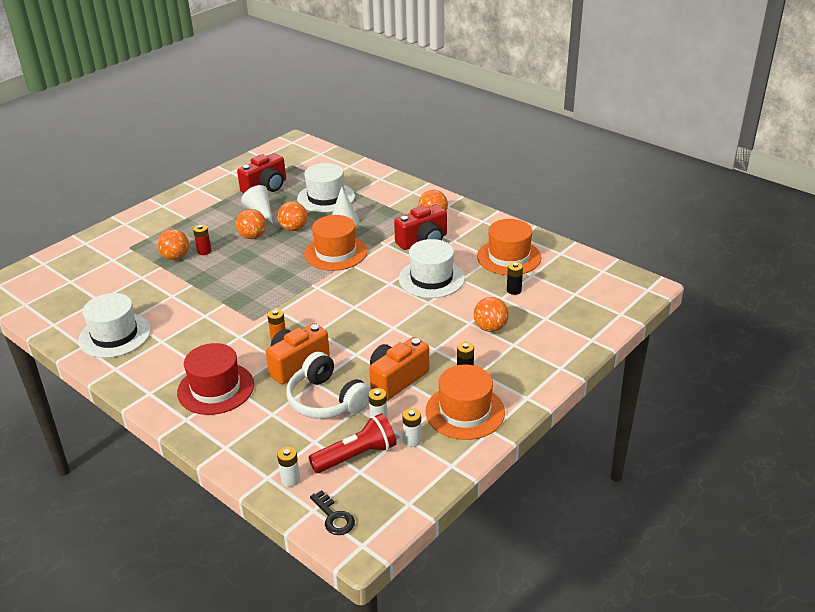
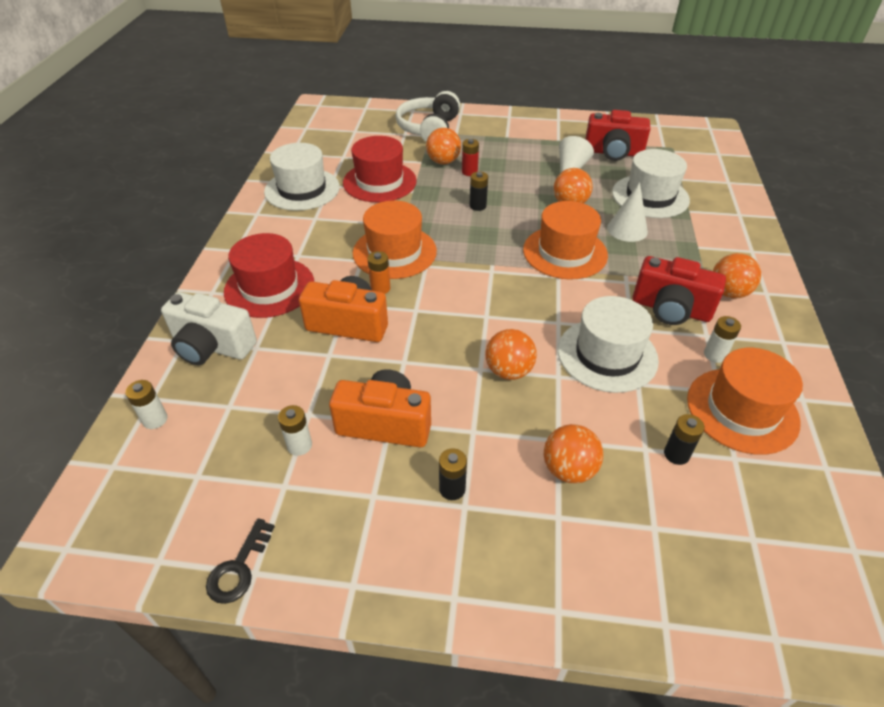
camera: 55 degrees right, 10 degrees up
(159, 295) = (379, 182): none -> red hat
(247, 264) = (477, 206): none -> black battery
(247, 434) = (212, 346): none -> white camera
(252, 236) = (525, 186): orange ball -> orange ball (509, 371)
(326, 400) = (305, 379): white headphones -> white headphones (429, 129)
(334, 517) = (106, 493): black key -> black key (238, 568)
(356, 456) = (223, 458): red flashlight -> none
(412, 440) = (280, 501): white battery -> white battery (714, 355)
(465, 412) = (372, 531): orange hat -> orange hat (394, 252)

